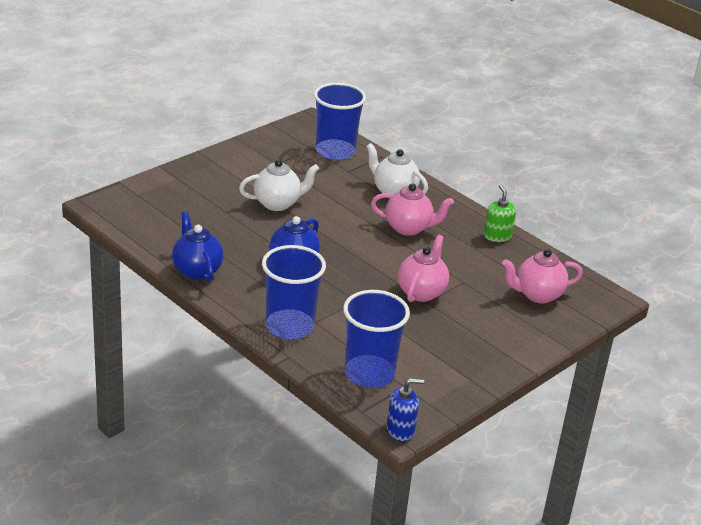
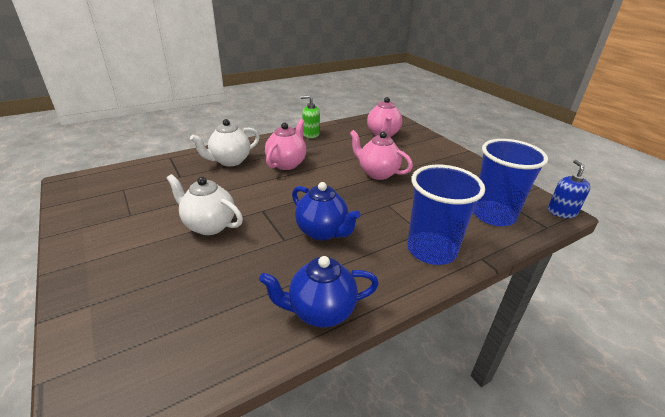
camera: 75 degrees left, 0 degrees up
(278, 203) = (209, 225): white teapot -> white teapot turned 60 degrees counterclockwise
(335, 151) = (140, 178): blue cup -> none

